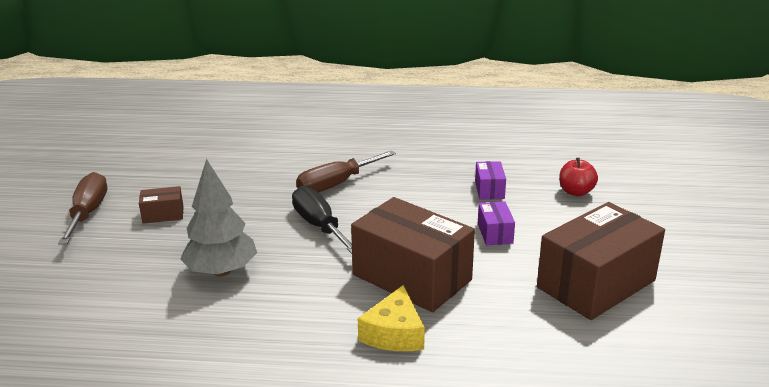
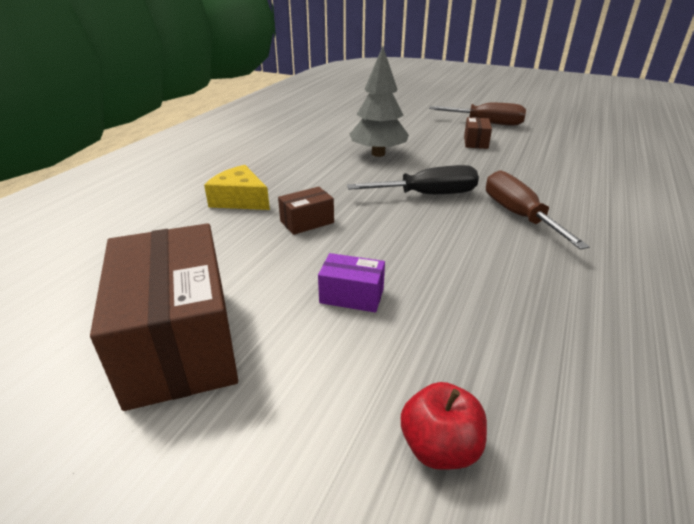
camera: 110 degrees right, 5 degrees up
(412, 277) = (307, 222): brown box -> brown box, size x0.44
(489, 190) = (477, 329): purple box -> none

